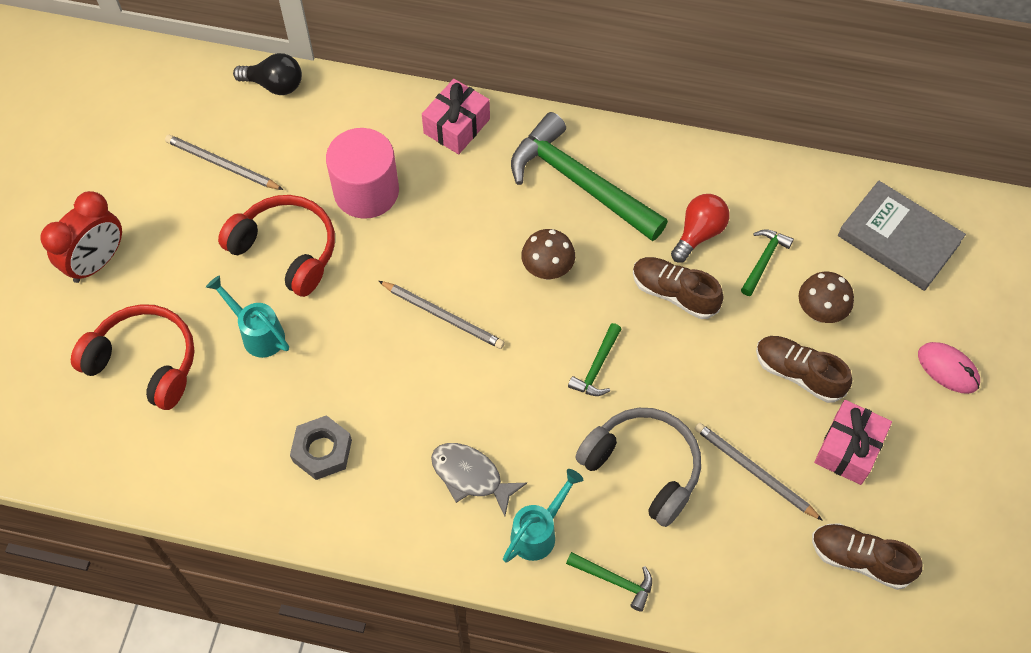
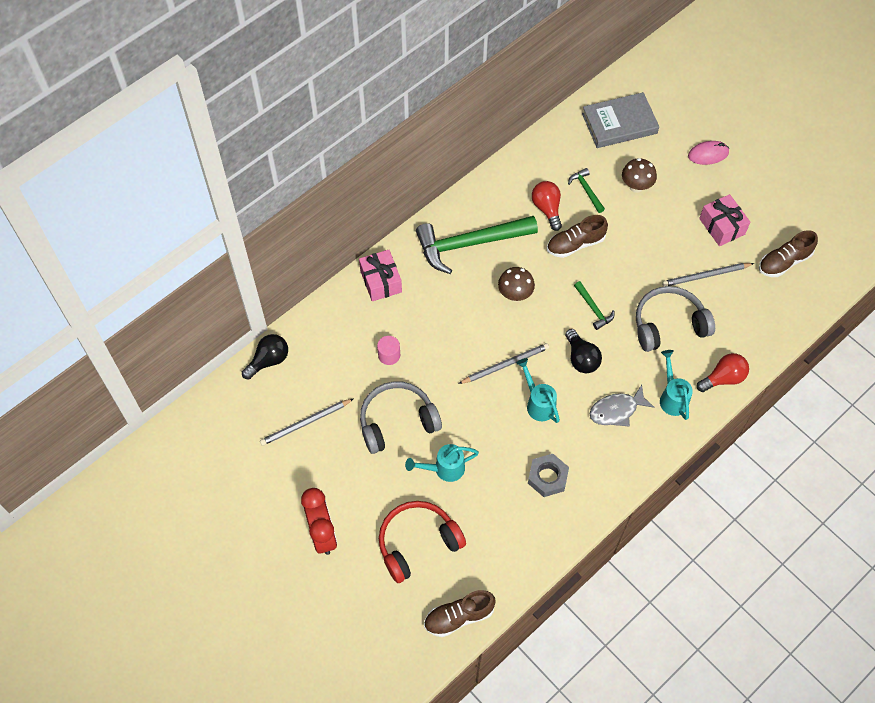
camera: 55 degrees left, 0 degrees up
(286, 250) = (397, 421): red headphones -> grey headphones
(366, 191) = (389, 355): pink cylinder -> pink cylinder, size x0.47
(416, 381) = (538, 403): none -> turquoise watering can
(514, 394) = (581, 358): none -> black light bulb
(614, 580) = (723, 378): green hammer -> red light bulb
(798, 374) = (664, 219): brown shoe -> brown shoe (459, 617)

